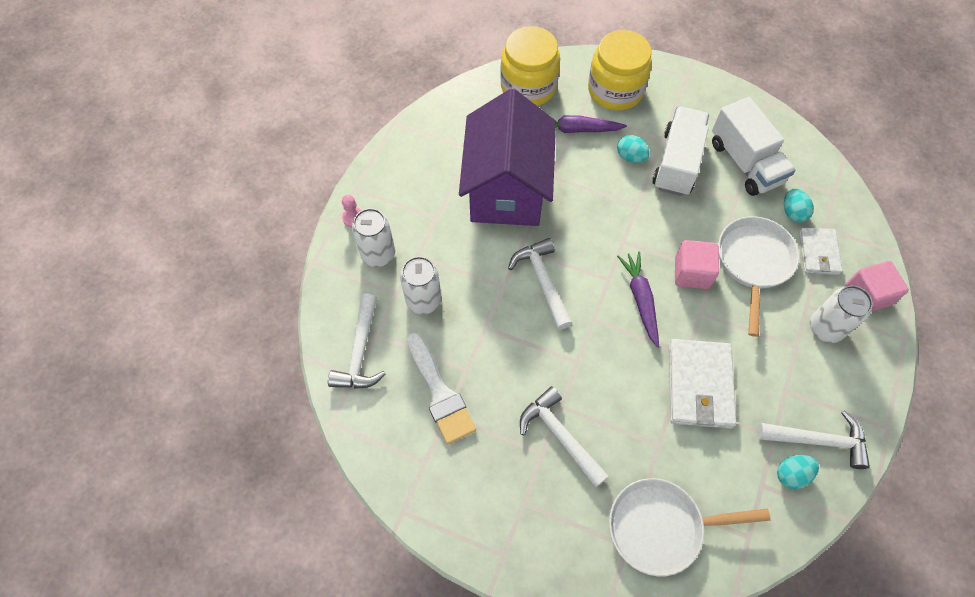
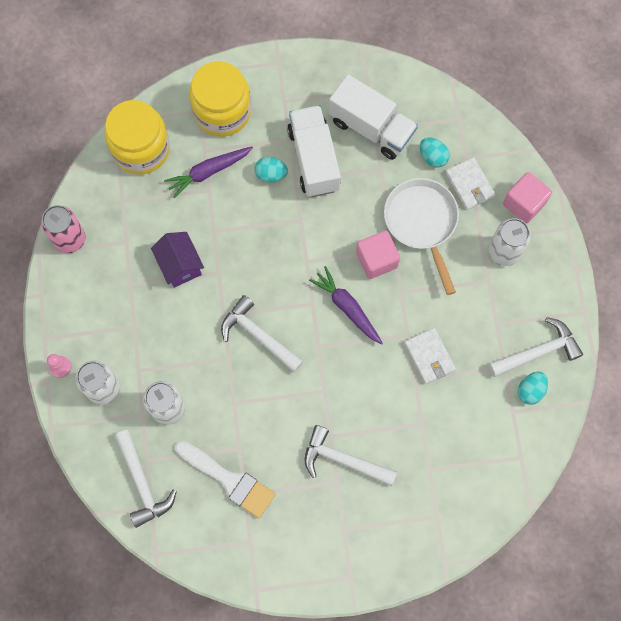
camera: 30 degrees left, 10 degrees up
(426, 125) = (70, 239): none -> pink can
(507, 189) = (180, 265): purple house -> purple house, size x0.46
(661, 527) = (454, 487): white pan -> none
(699, 385) = (429, 356): white wallet -> white wallet, size x0.62

